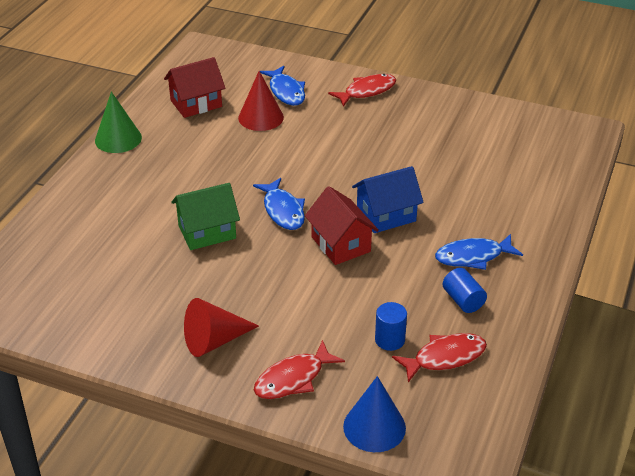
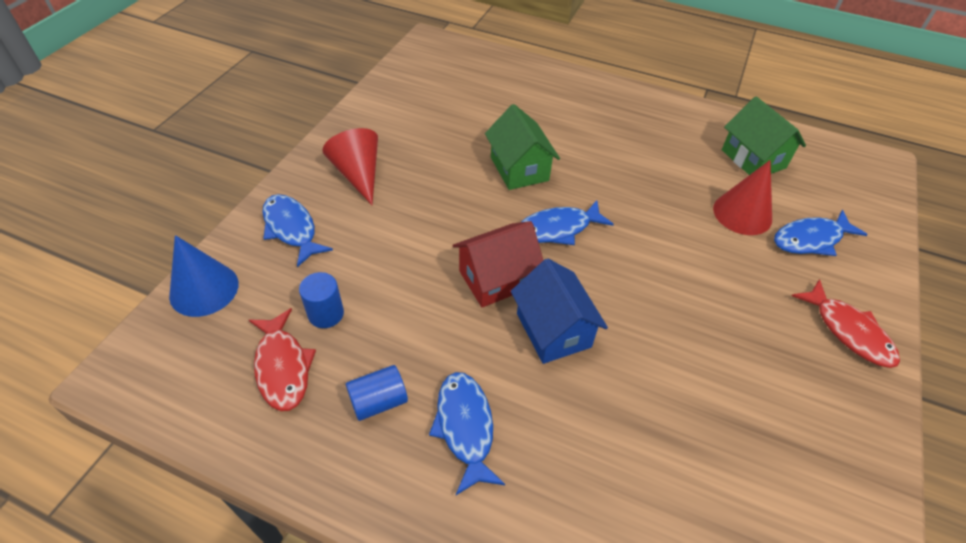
camera: 90 degrees right, 10 degrees up
(118, 139) = (669, 105): green cone -> none
(196, 103) = (753, 159): red house -> green house
(293, 379) = (291, 229): red fish -> blue fish

